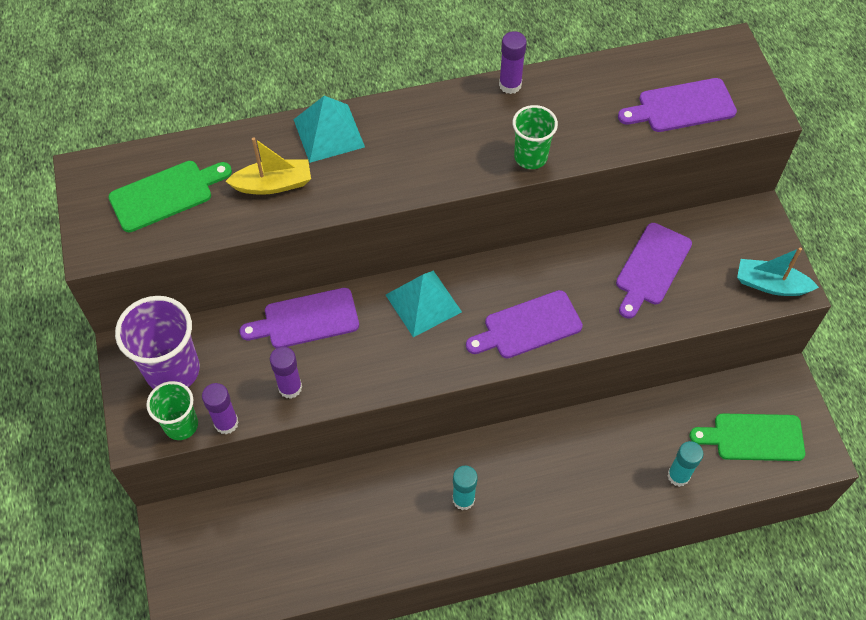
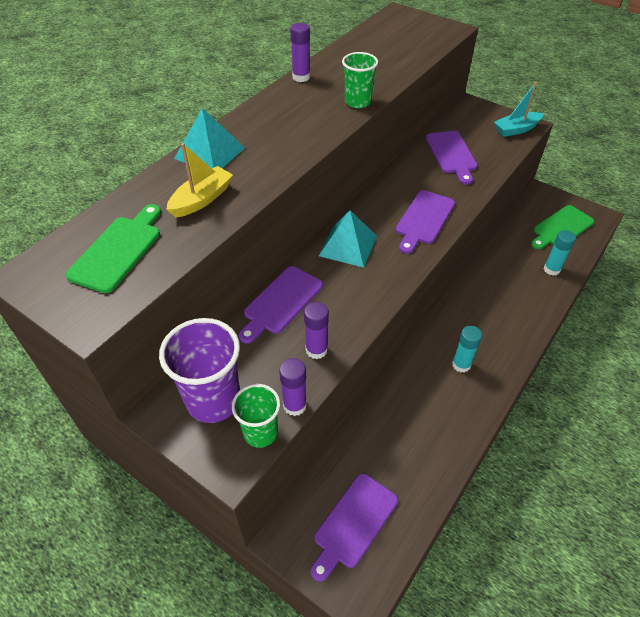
camera: 40 degrees left, 10 degrees down
(681, 107) = (409, 44): purple cutting board -> purple cutting board (353, 523)

